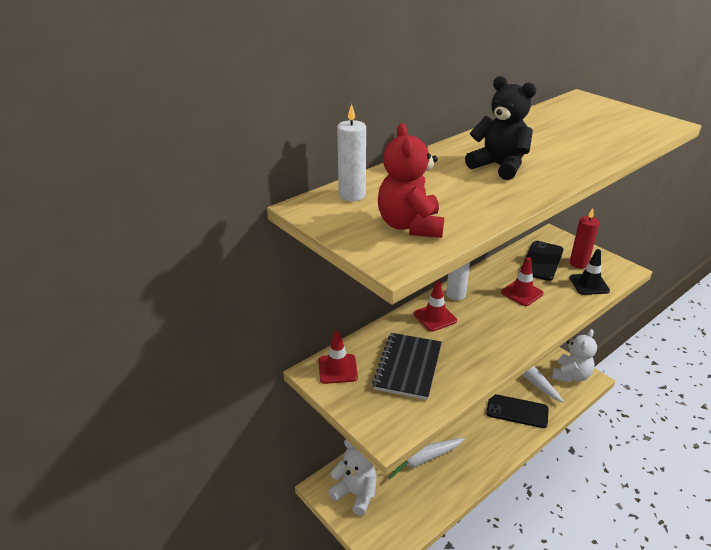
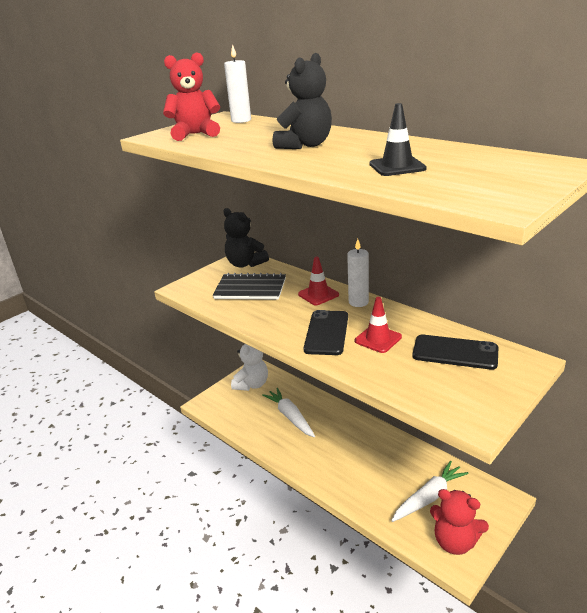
camera: 85 degrees right, 5 degrees down
(337, 369) = (245, 264): red traffic cone -> black teddy bear
(517, 411) = (371, 484): black phone -> black phone (326, 333)
(571, 375) = (455, 541): white teddy bear -> red teddy bear
(578, 263) = (467, 381): red candle -> none
(589, 284) = (419, 387): black traffic cone -> black traffic cone (397, 166)

